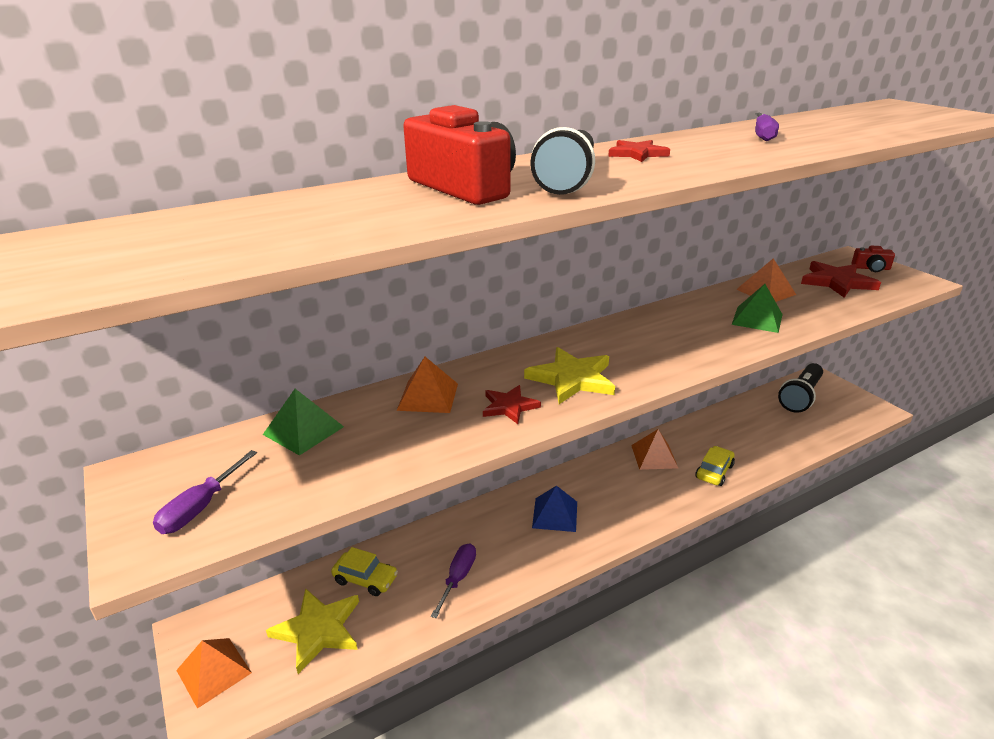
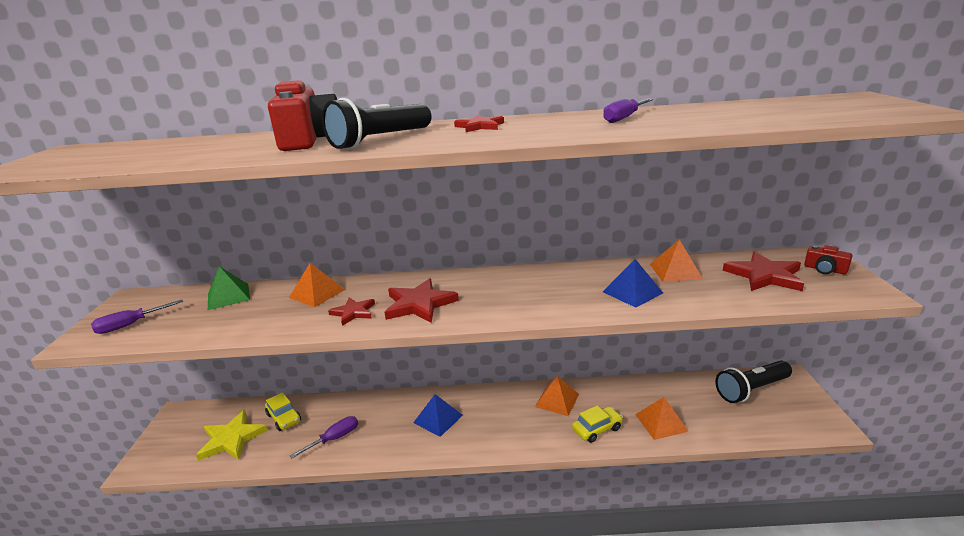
camera: 30 degrees right, 5 degrees down
(213, 671) = (165, 440): orange pyramid -> orange pyramid (661, 422)
(572, 378) = (419, 304): yellow star -> red star
(757, 319) = (632, 292): green pyramid -> blue pyramid

